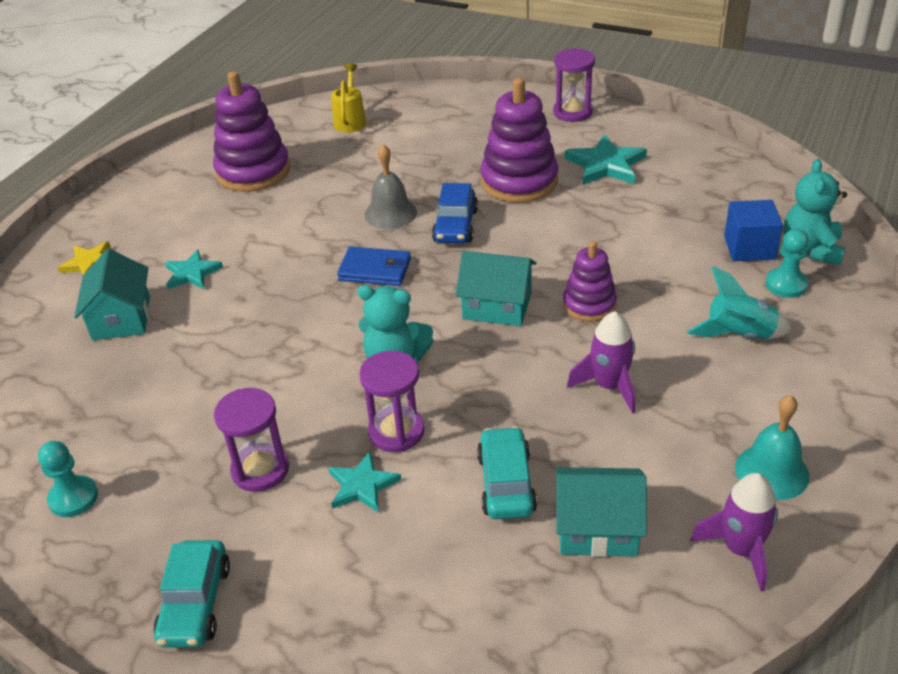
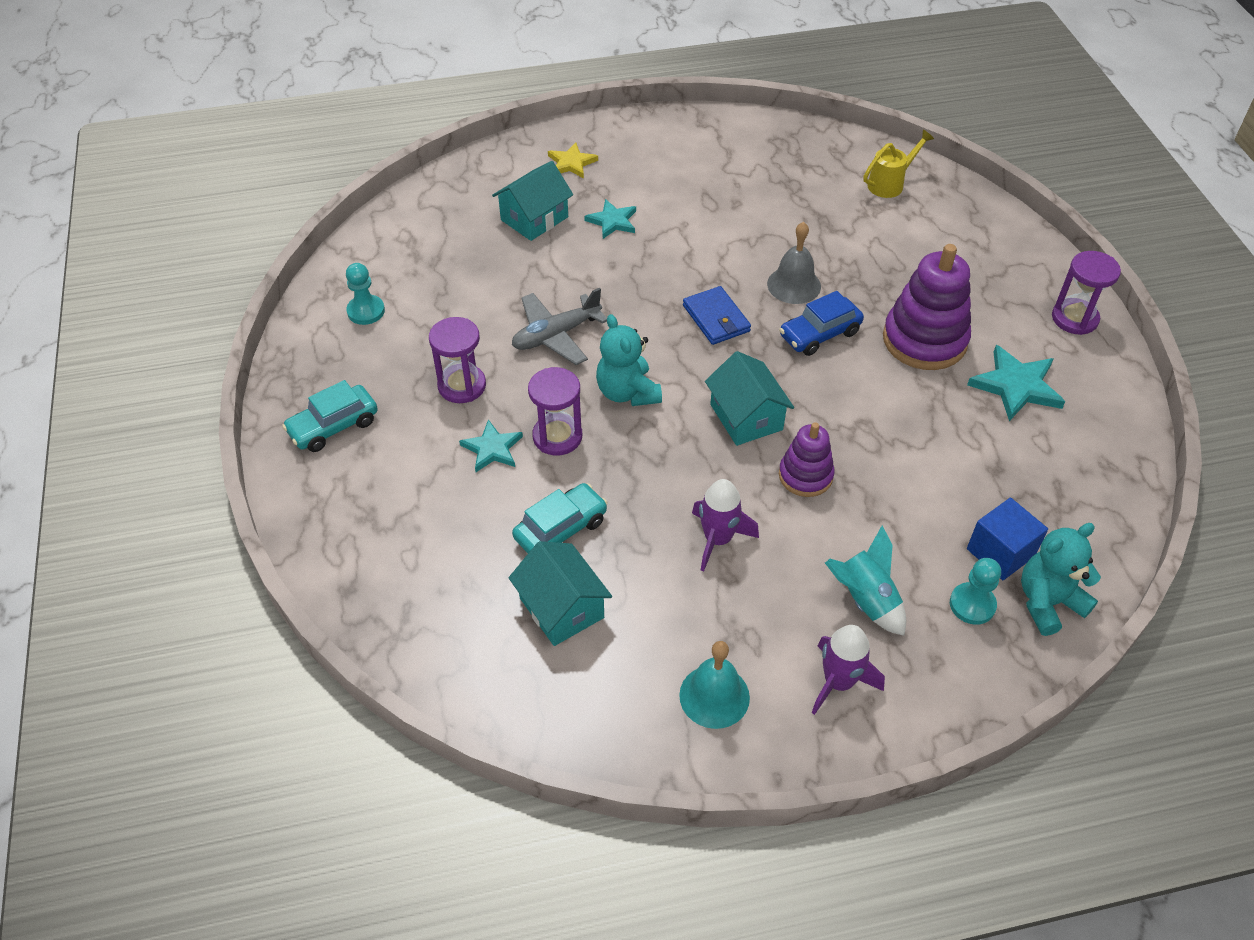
camera: 50 degrees right, 10 degrees up
(253, 171) = (759, 173): purple stacking toy -> none
(277, 373) = (556, 335): none -> grey plane
(740, 550) = (611, 710): purple rocket -> purple rocket (838, 682)

